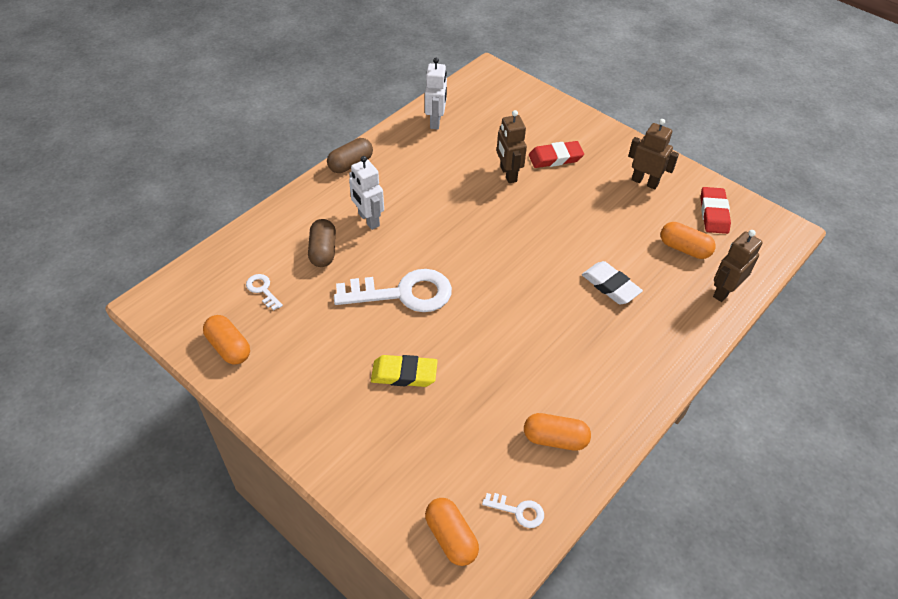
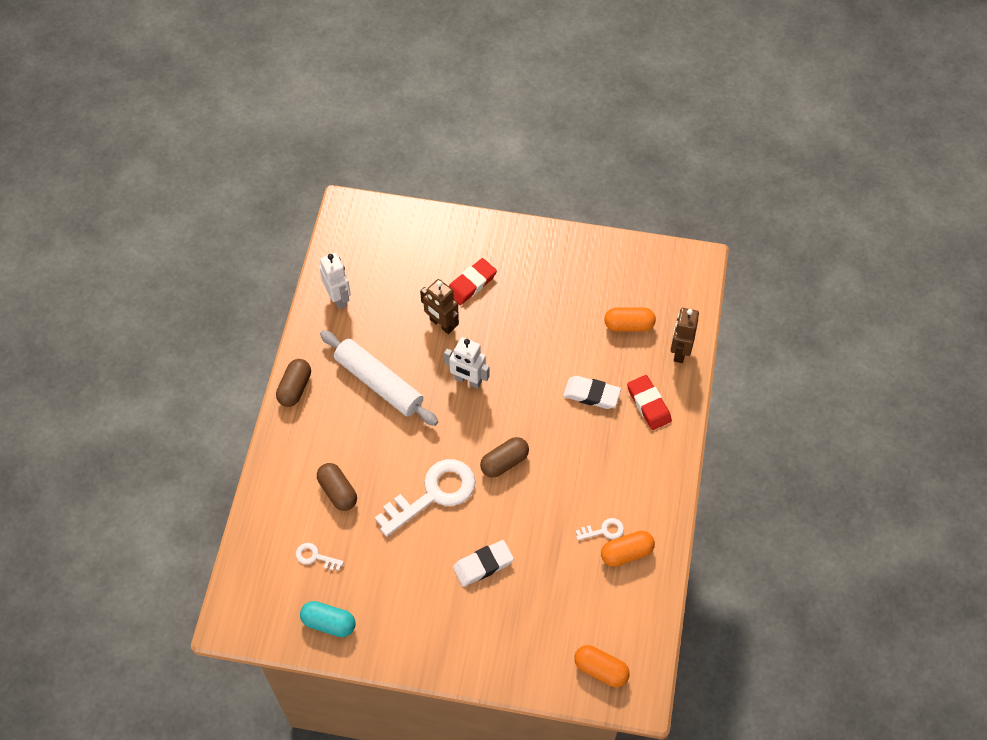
camera: 30 degrees left, 10 degrees up
(229, 347) = (329, 623): orange capsule -> turquoise capsule
(368, 220) = (353, 439): white robot -> white robot (468, 380)
(404, 374) = (483, 565): yellow eraser -> white eraser
(422, 191) = (378, 383): none -> white rolling pin
(487, 300) = (504, 462): none -> brown capsule
(518, 511) = (634, 623): white key -> white key (604, 530)
(645, 182) = (561, 271): brown robot -> none
(713, 213) = (633, 275): red eraser -> red eraser (648, 404)

